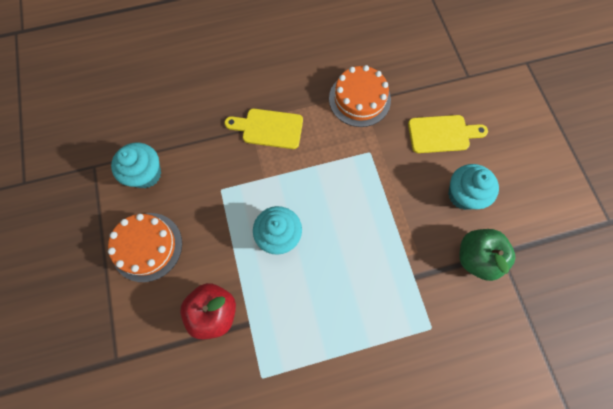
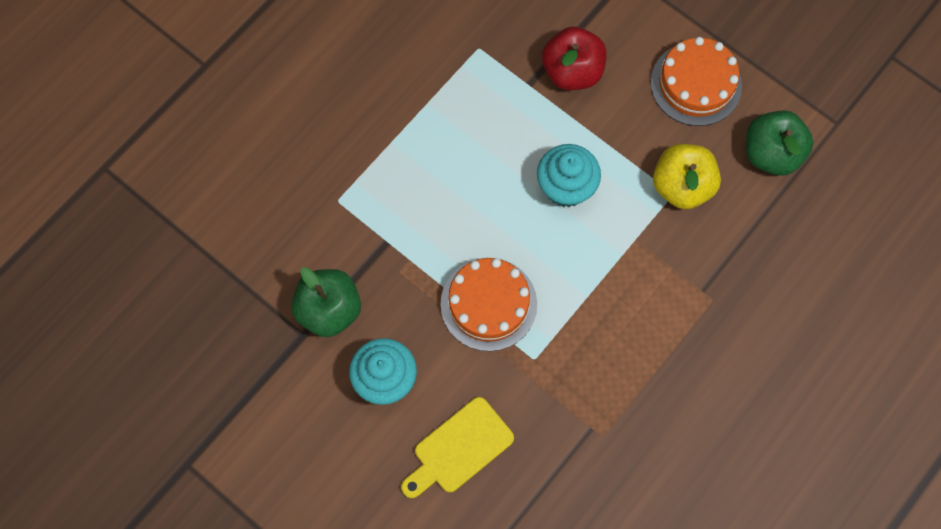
camera: 145 degrees right, 0 degrees up
(146, 174) = (771, 153): turquoise cupcake -> green apple
(212, 190) = (681, 186): none -> yellow apple
(269, 128) = (680, 305): yellow cutting board -> none
(359, 99) = (598, 427): orange cake -> orange cake (488, 304)

